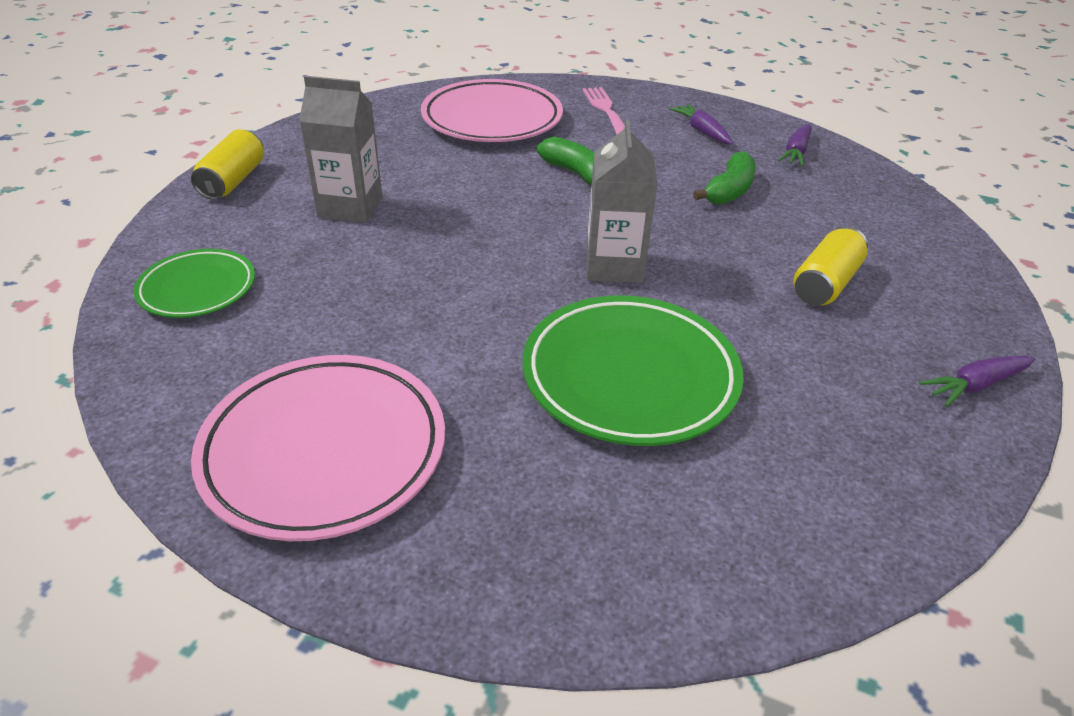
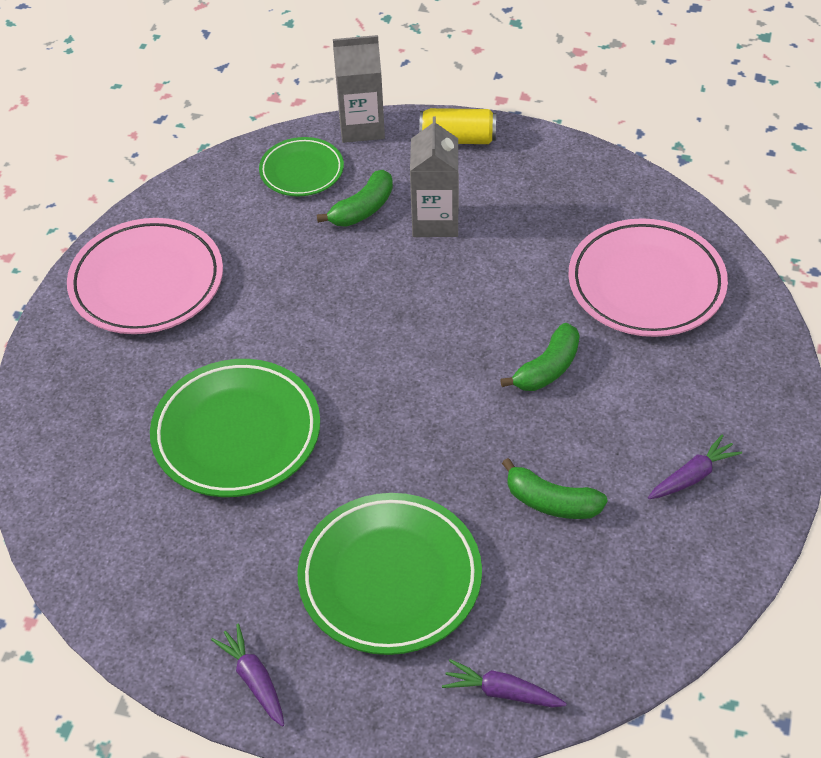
camera: 85 degrees right, 10 degrees up
(300, 250) = (363, 209): none -> green banana
(605, 109) = (715, 379): pink fork -> none
(614, 266) = (384, 412): grey carton -> grey carton (361, 127)
(796, 152) = (670, 573): purple carrot -> purple carrot (502, 692)
(825, 283) = (390, 578): yellow can -> green plate

